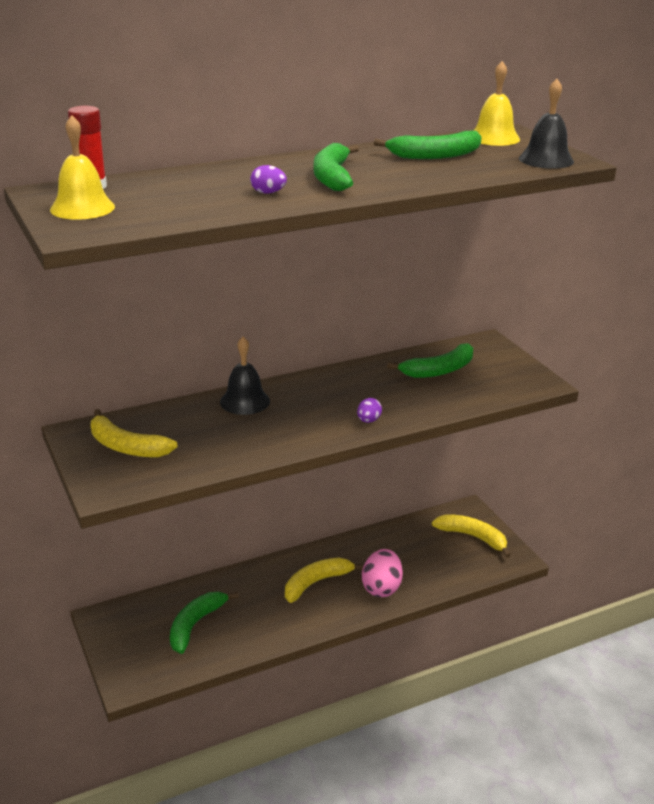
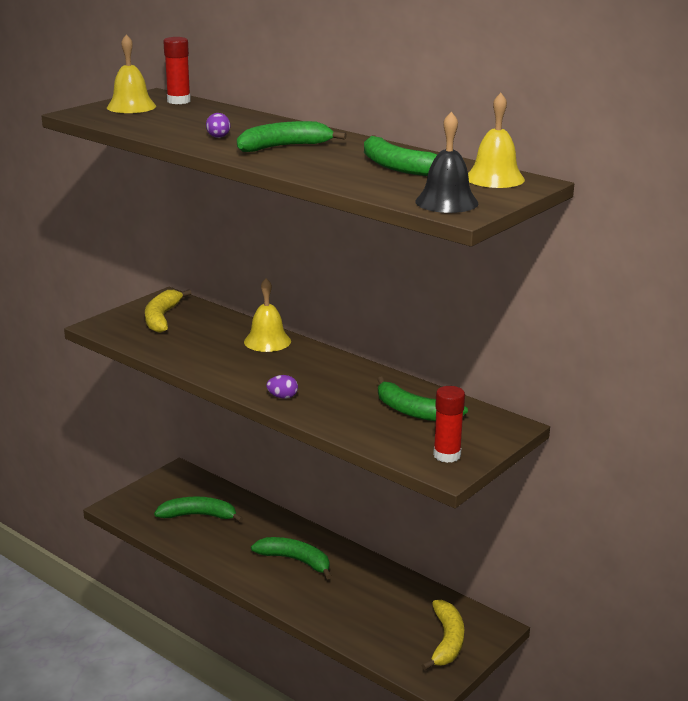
camera: 65 degrees right, 5 degrees down
(245, 401) = (267, 341): black bell -> yellow bell
(316, 583) = (295, 560): yellow banana -> green banana
(381, 588) = (316, 600): pink egg -> none
(518, 377) = (447, 455): none -> red glue stick

